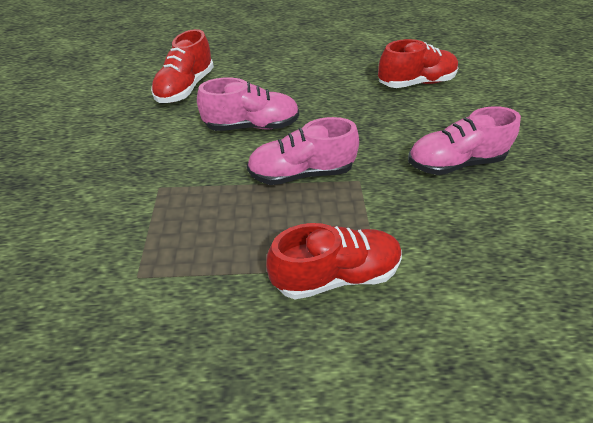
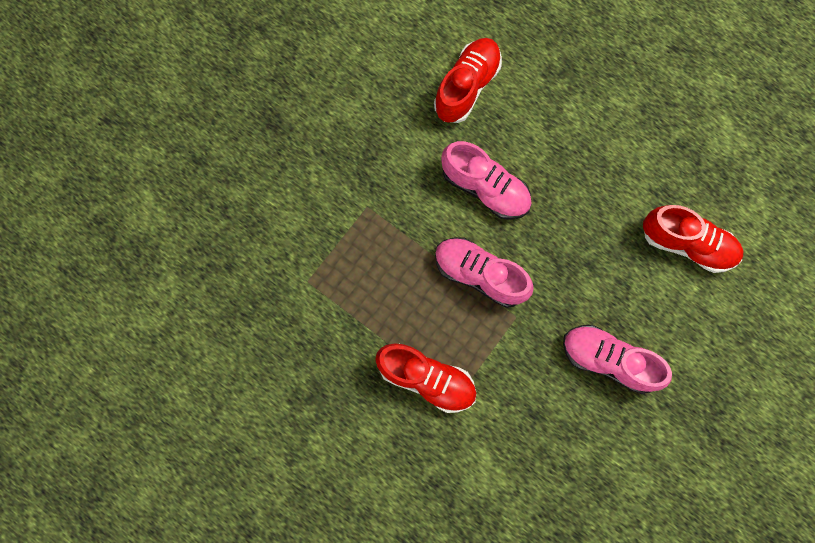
camera: 40 degrees right, 30 degrees up
(186, 88) = (467, 86): red shoe -> red shoe turned 150 degrees clockwise

